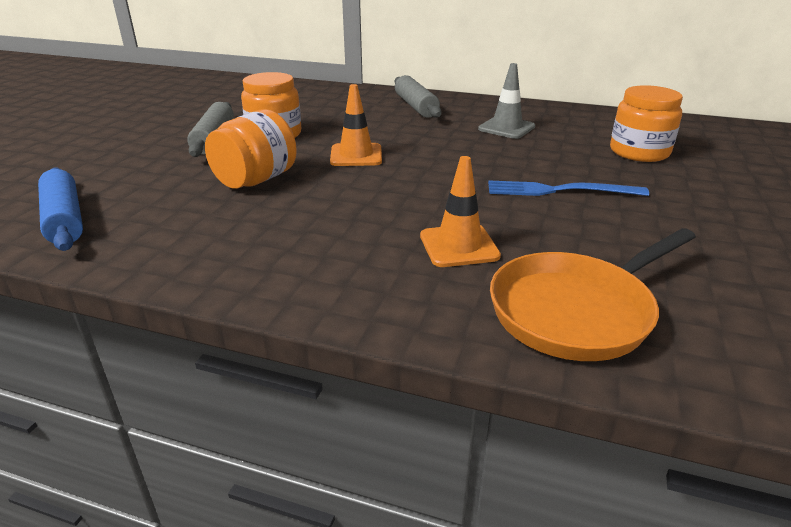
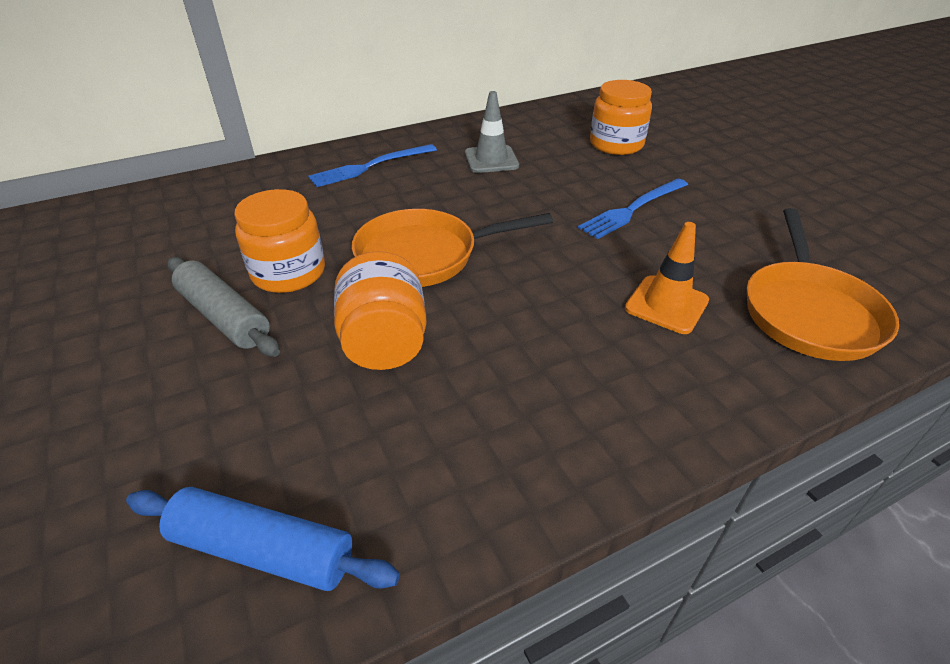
camera: 45 degrees left, 10 degrees up
(356, 155) = (424, 255): orange traffic cone -> orange pan
(416, 106) = (370, 166): grey rolling pin -> blue fork

